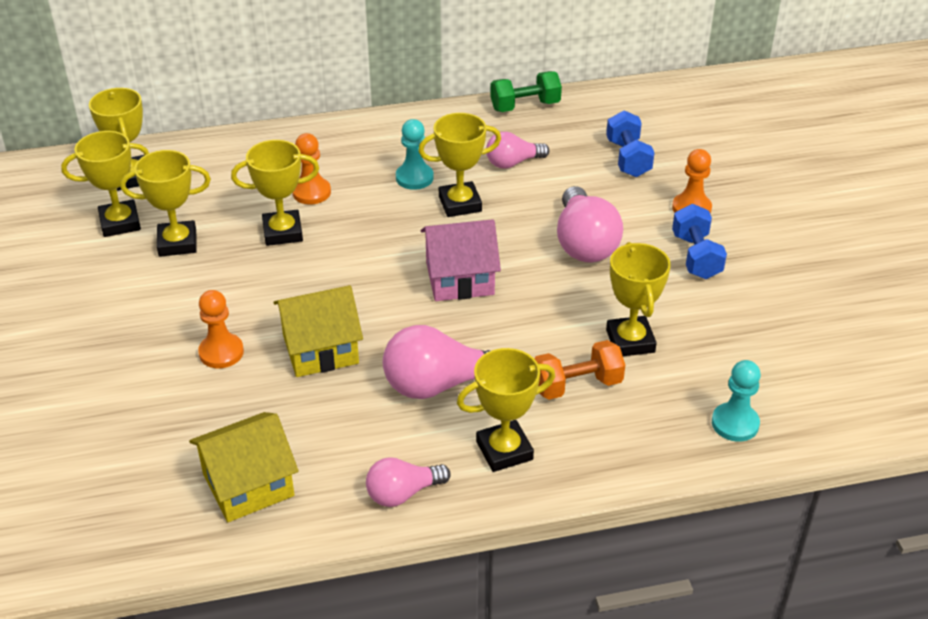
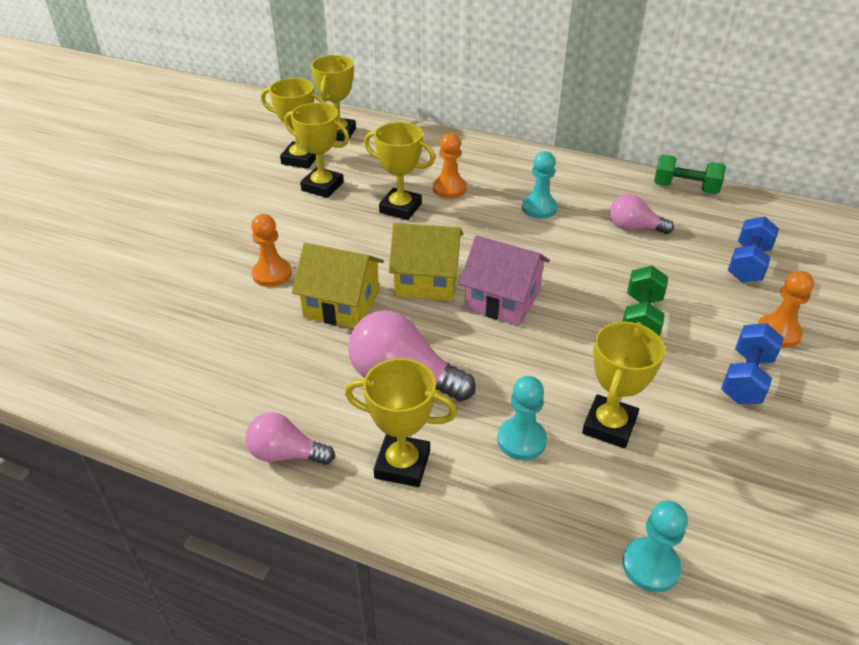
camera: 35 degrees right, 0 degrees up
(248, 485) = (187, 381): yellow house -> yellow house (427, 280)
(460, 204) = (558, 242): yellow trophy -> none
(577, 385) = (521, 440): orange dumbbell -> turquoise pawn
(584, 243) = (641, 318): pink light bulb -> green dumbbell

